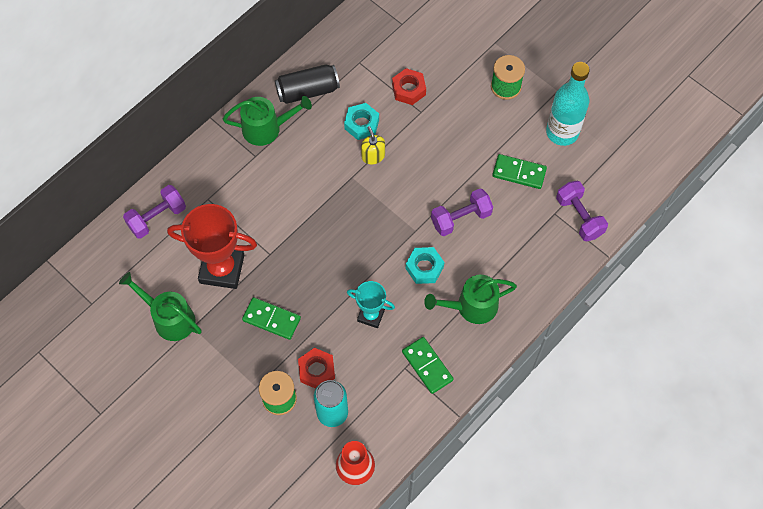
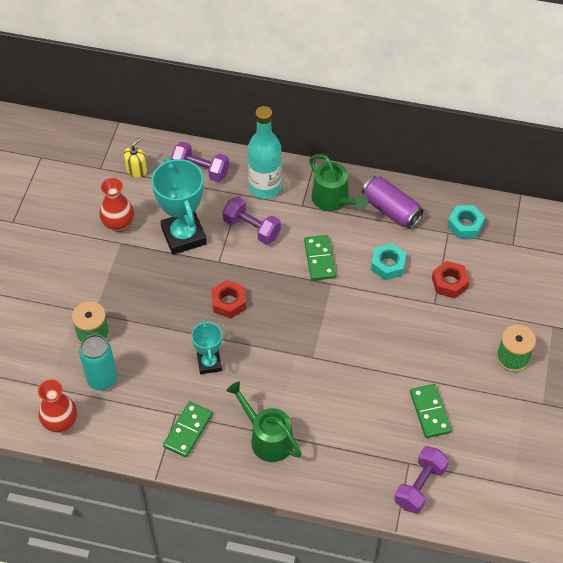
camera: 60 degrees right, 10 degrees down
(169, 318) = (118, 224): green watering can -> red vase
(222, 269) = (184, 236): red trophy -> turquoise trophy
(271, 319) = (160, 293): green domino -> green domino (319, 259)
(308, 91) = (391, 210): black can -> purple can
(316, 370) = (134, 348): red nut -> red nut (228, 302)
(373, 156) = (363, 289): yellow soap dispenser -> yellow soap dispenser (136, 170)
(424, 268) = (281, 382): turquoise nut -> turquoise nut (465, 225)
(461, 218) = (349, 387): purple dumbbell -> purple dumbbell (251, 228)
(562, 132) = (500, 428): turquoise bottle -> turquoise bottle (265, 187)

